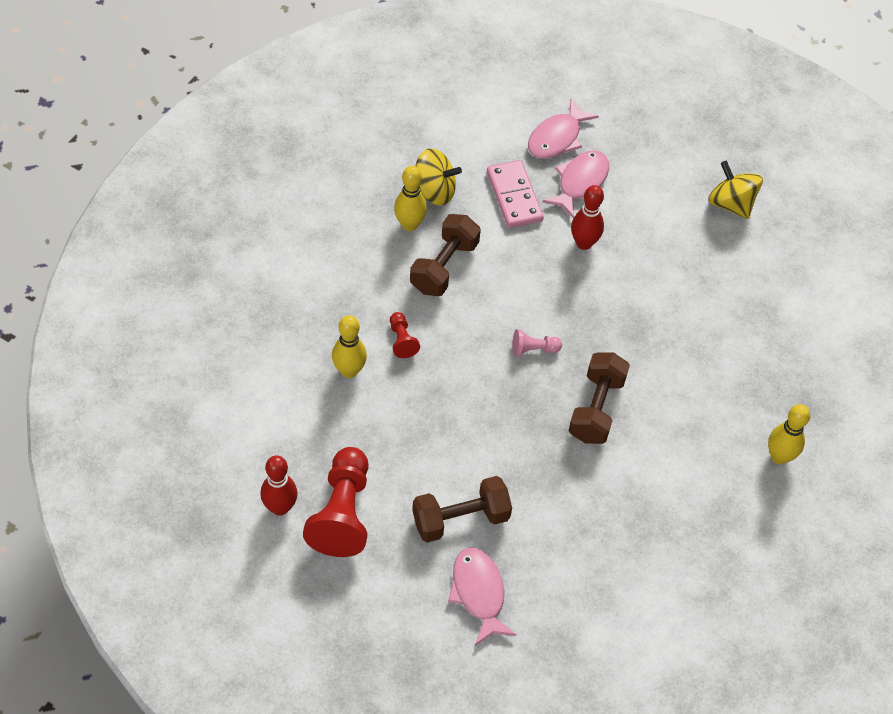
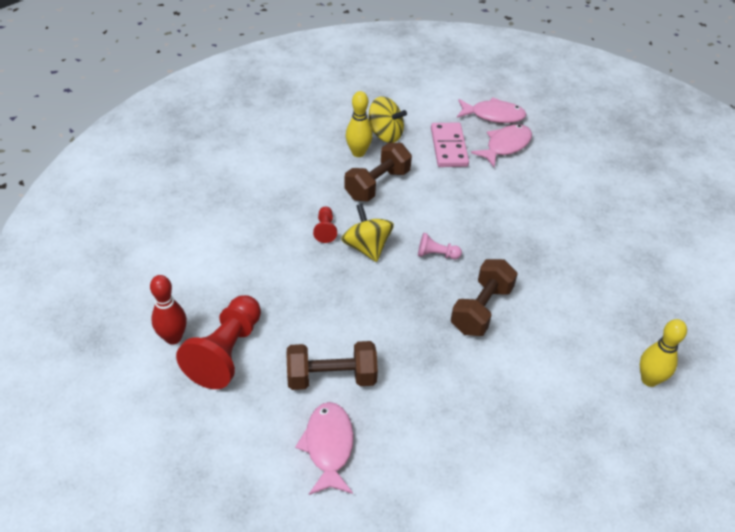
camera: 15 degrees right, 10 degrees down
(349, 371) = (273, 244): yellow bowling pin -> none
(557, 138) = (493, 115): pink fish -> pink fish turned 135 degrees counterclockwise
(584, 243) = (499, 186): red bowling pin -> none
(731, 204) = (631, 178): yellow spinning top -> yellow spinning top (367, 247)

